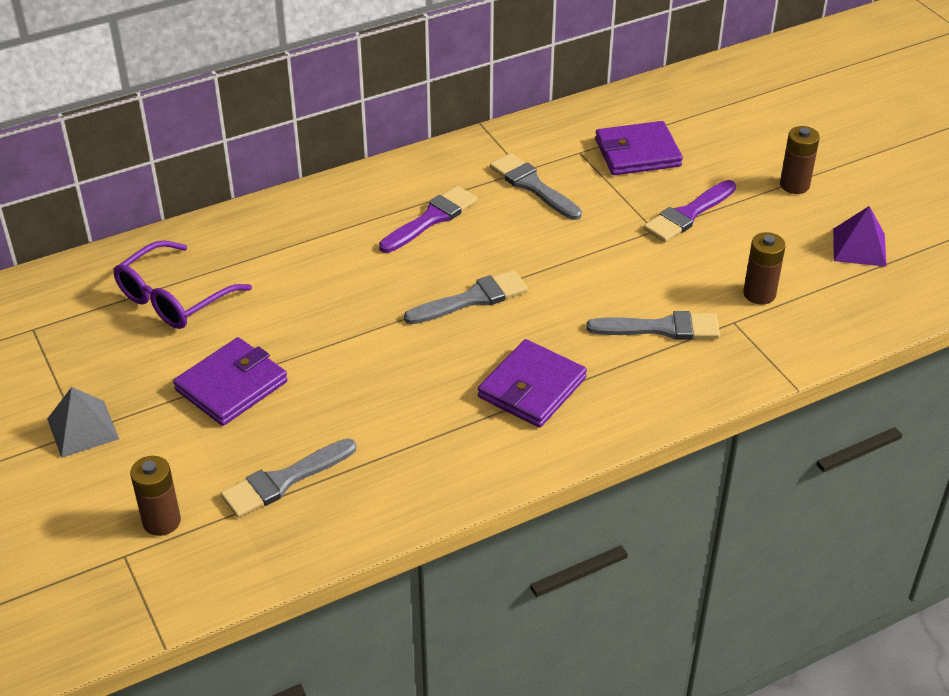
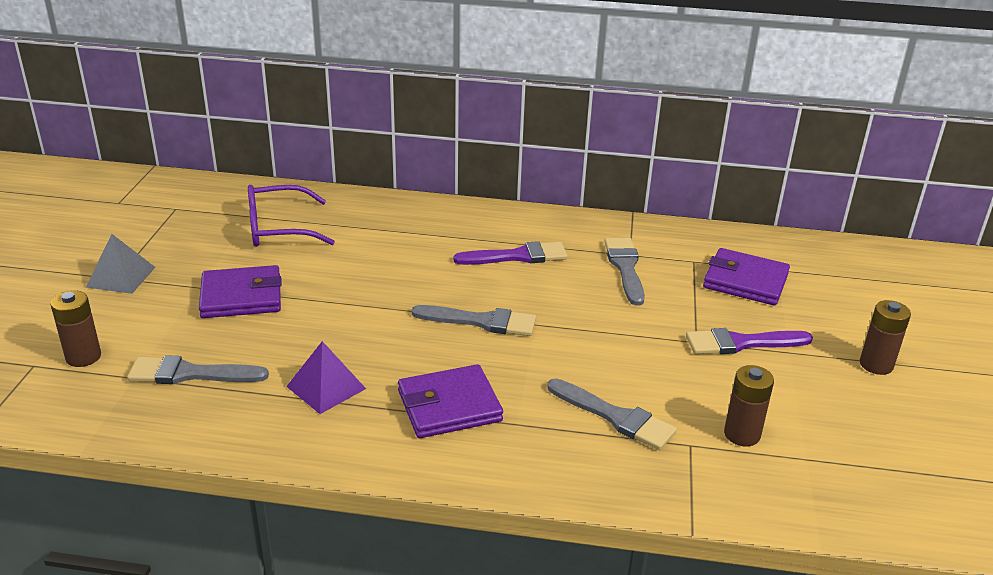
camera: 35 degrees right, 10 degrees down
(859, 247) = (894, 444): purple pyramid -> purple pyramid (326, 387)

